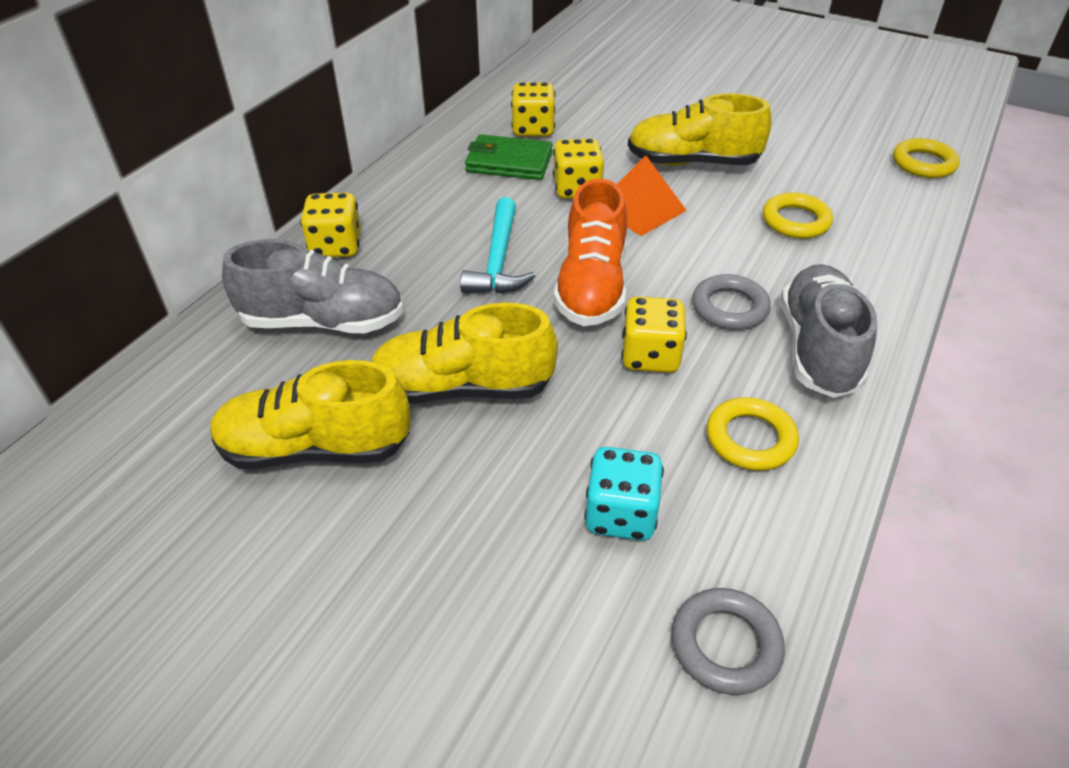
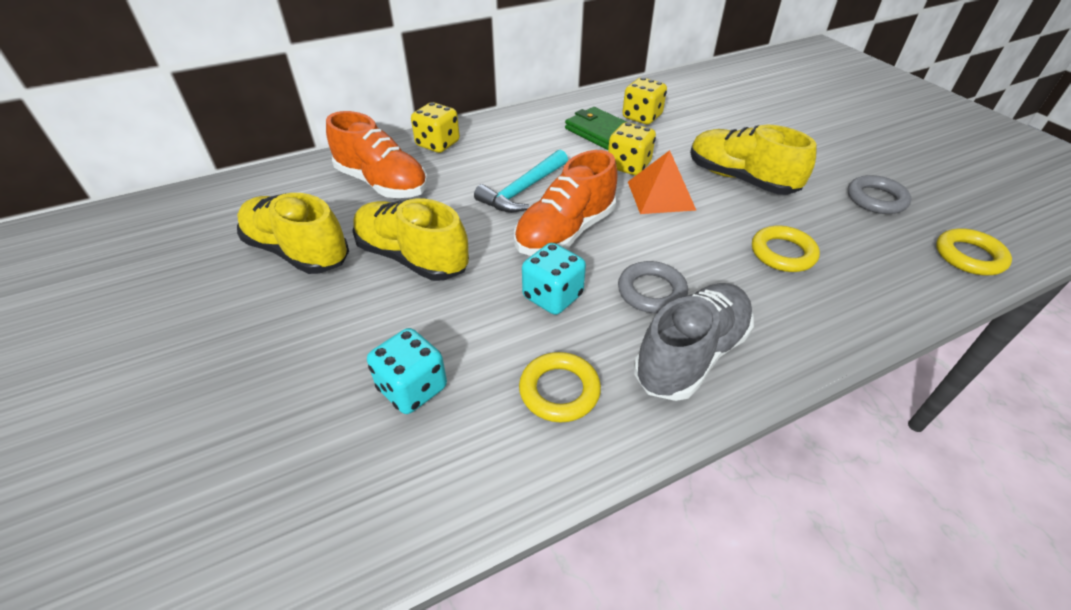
camera: 35 degrees right, 0 degrees up
(323, 321) = (382, 183): grey shoe -> orange shoe
(650, 356) = (552, 296): yellow dice -> turquoise dice
(725, 644) = (376, 519): grey ring -> grey ring (876, 199)

